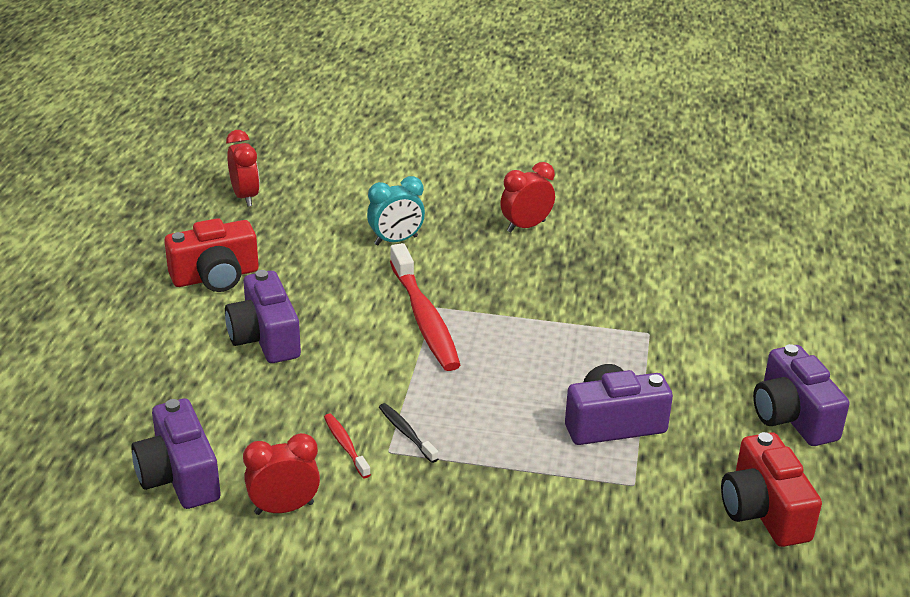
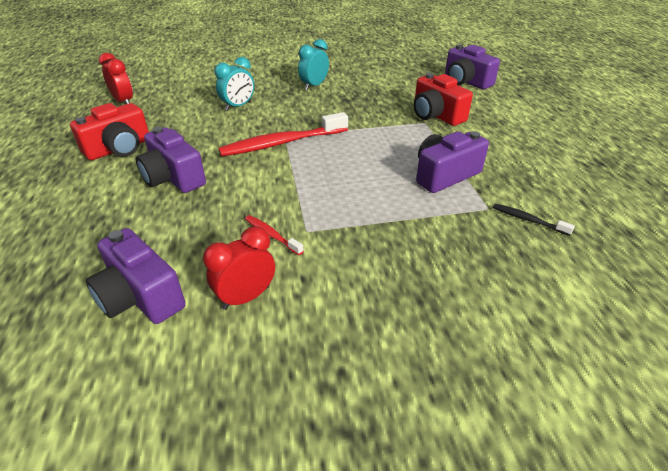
camera: 20 degrees left, 5 degrees up
(406, 433) = (312, 215): black toothbrush -> black toothbrush (528, 220)
(424, 318) = (282, 143): red toothbrush -> red toothbrush turned 105 degrees clockwise
(526, 226) = (314, 86): red clock -> turquoise clock
(764, 511) = (578, 203): red camera -> red camera (436, 115)
(792, 416) = (542, 147): purple camera -> purple camera (466, 82)

